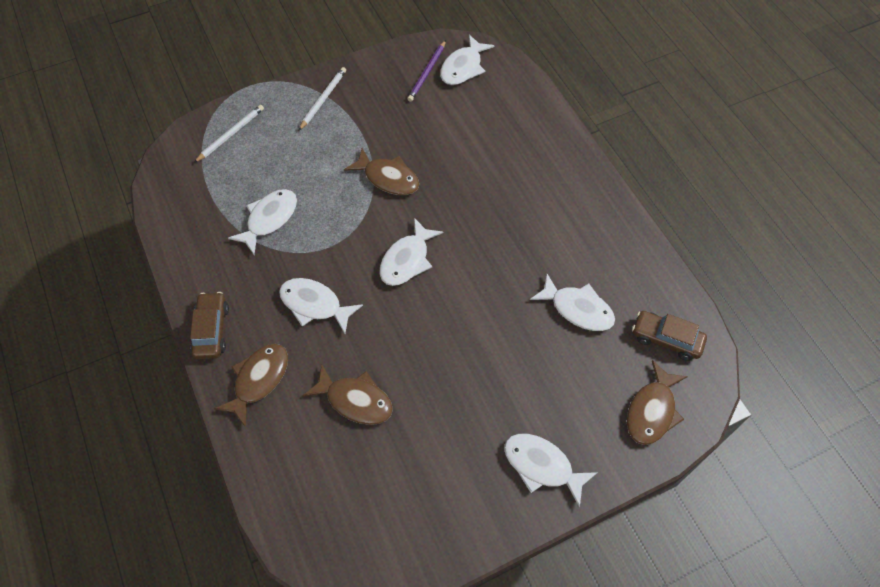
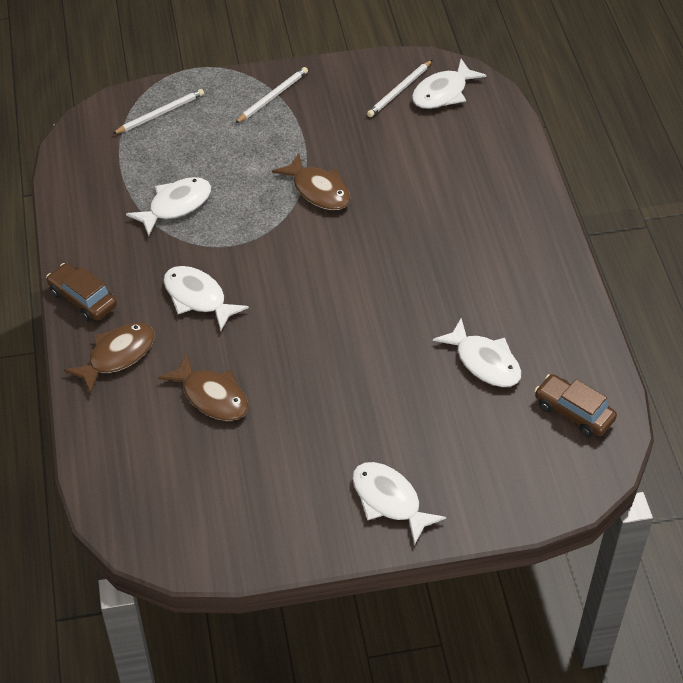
camera: 15 degrees right, 10 degrees down
(211, 330) = (83, 299): brown car -> brown car turned 60 degrees counterclockwise
(407, 260) = (312, 275): white fish -> none
(427, 73) = (399, 91): purple pencil -> white pencil
(652, 410) = (530, 476): brown fish -> none

